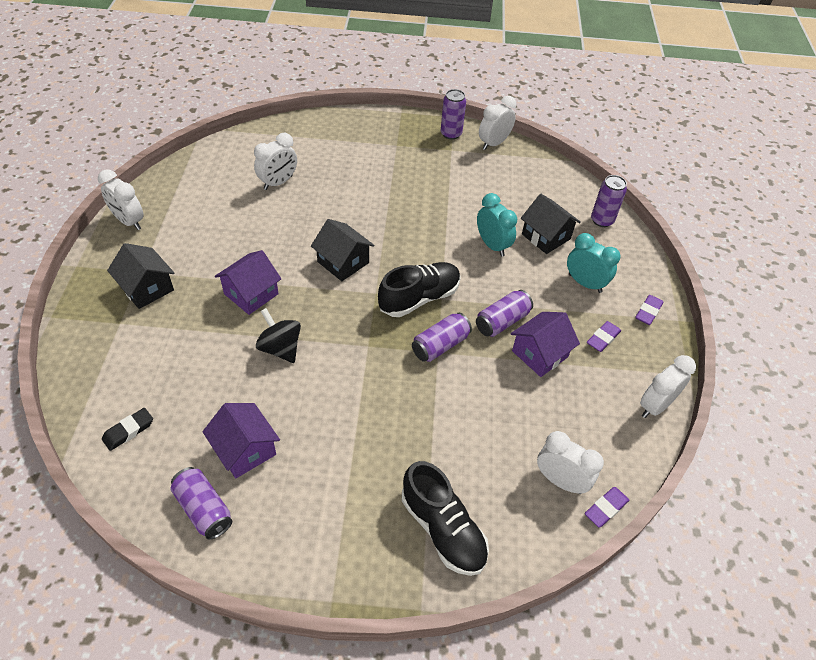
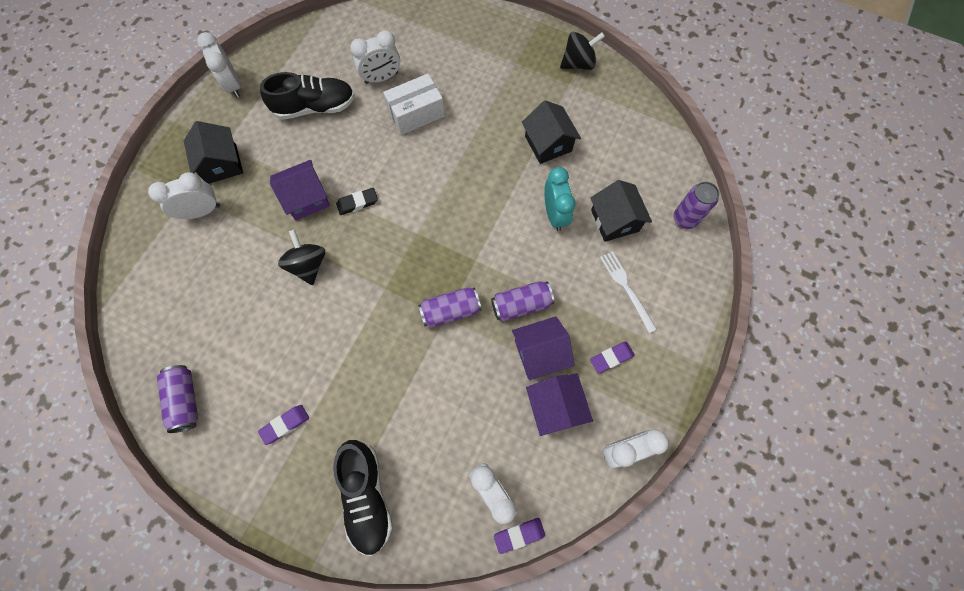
camera: 25 degrees right, 20 degrees up
(128, 431) = (156, 304): black eraser -> black eraser (357, 203)
(245, 450) = (238, 357): purple house -> purple house (555, 407)
(325, 201) = (416, 113): none -> white box
(343, 262) = (402, 189): black house -> black house (548, 144)
(419, 298) = (454, 252): black shoe -> black shoe (315, 107)
(451, 134) = (578, 63): purple can -> black spinning top
(493, 143) = (618, 88): white clock -> white clock (202, 211)
(585, 283) = (626, 288): turquoise clock -> white fork
(648, 312) = (674, 343): purple eraser -> purple eraser (285, 424)

